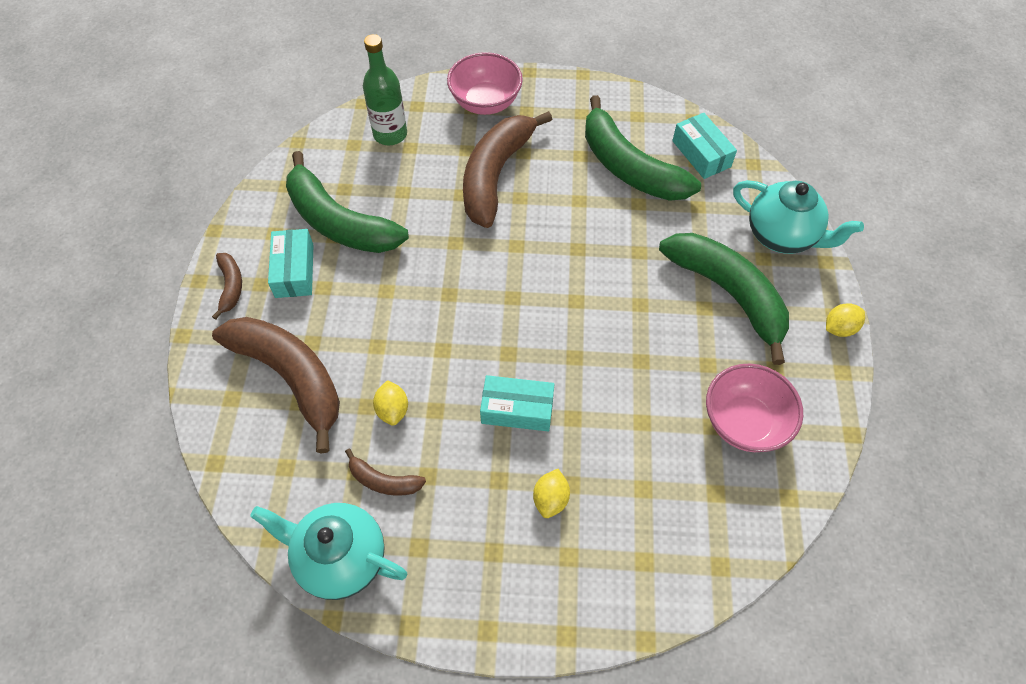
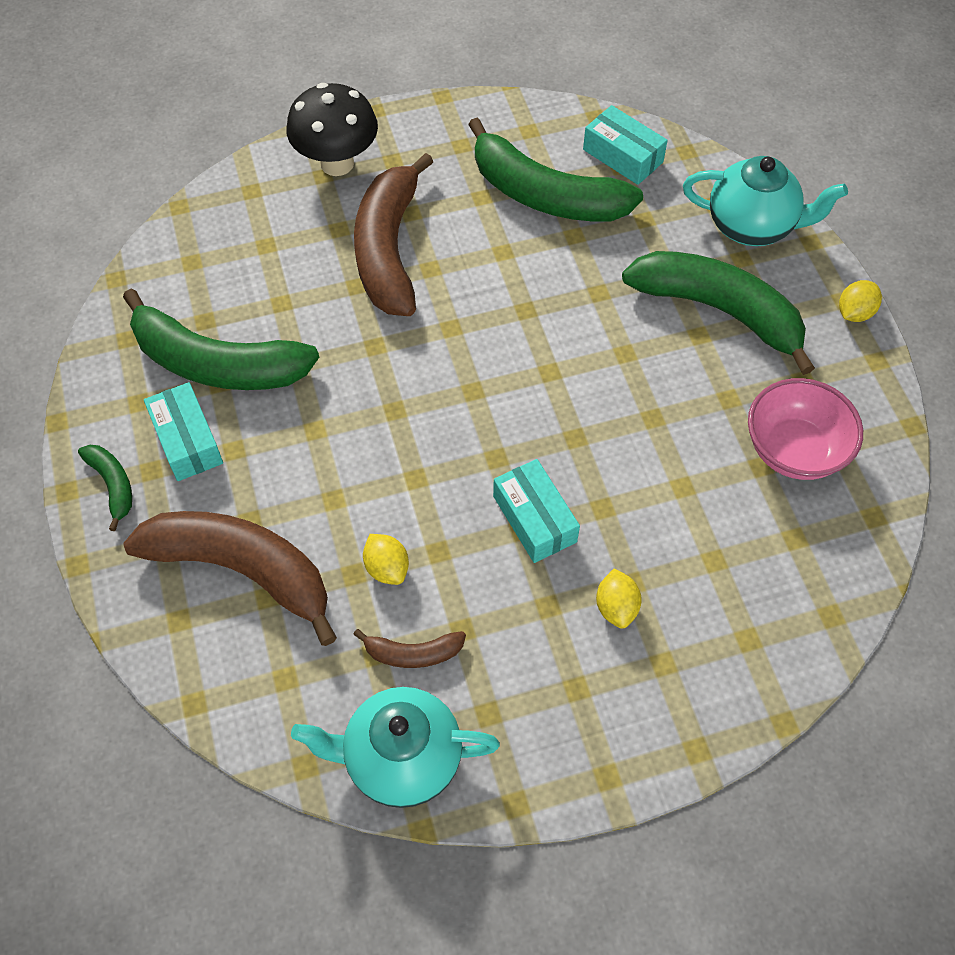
camera: 20 degrees left, 0 degrees up
(231, 286) = (113, 485): brown banana -> green banana
(390, 134) = (233, 236): green bottle -> none
(485, 102) = (337, 163): pink bowl -> black mushroom
(517, 409) = (534, 519): turquoise box -> turquoise box turned 75 degrees clockwise

